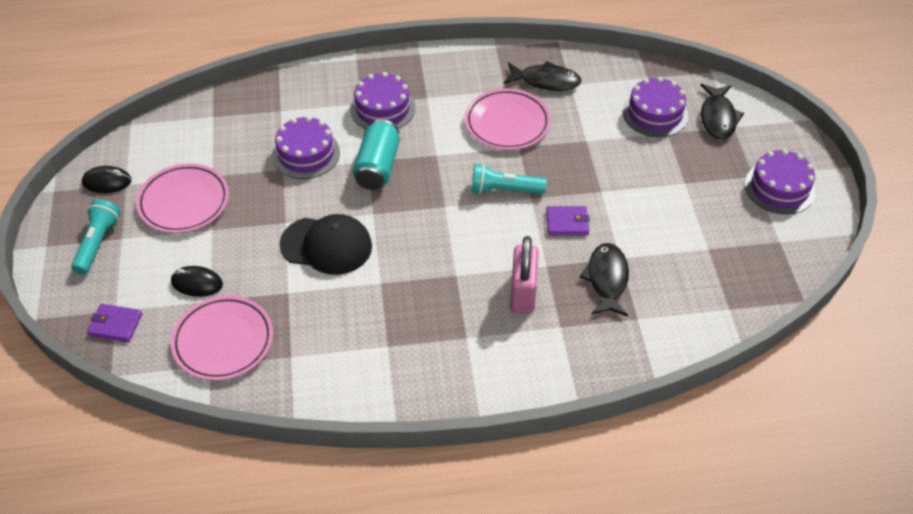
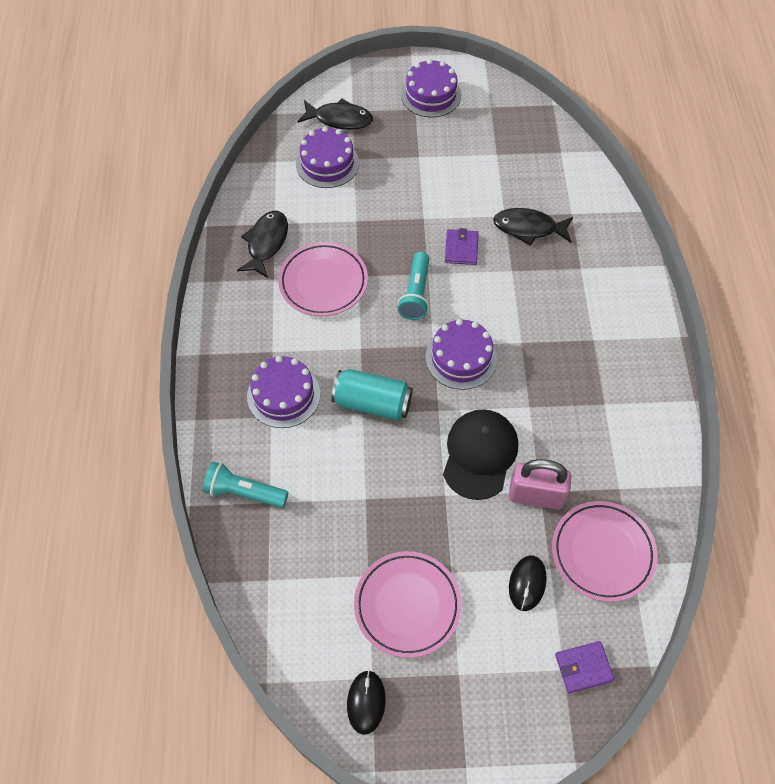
camera: 85 degrees left, 10 degrees up
(98, 243) = (465, 702): turquoise flashlight -> turquoise flashlight (244, 492)
(115, 325) = (583, 667): purple wallet -> purple wallet turned 60 degrees clockwise
(306, 154) = (344, 474): purple cake -> purple cake (461, 358)
(523, 293) = (544, 291): pink padlock -> pink padlock (535, 496)

